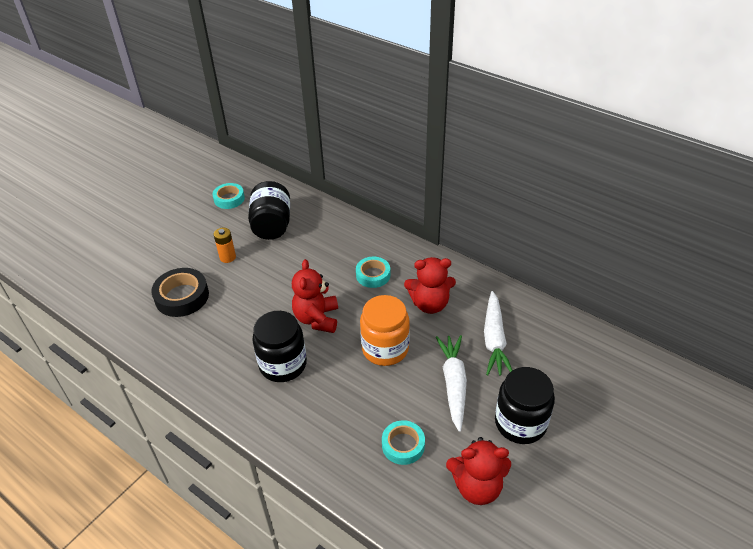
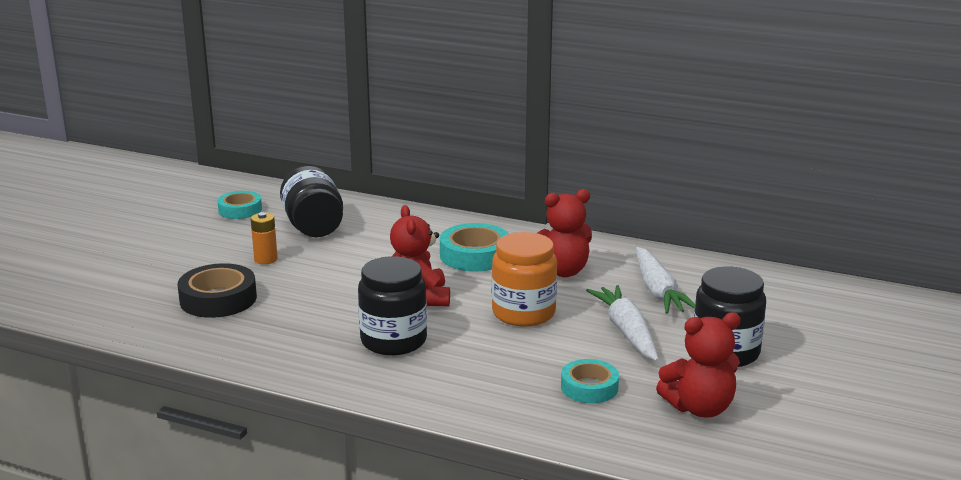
camera: 15 degrees left, 20 degrees down
(373, 275) = (475, 255): turquoise tape -> turquoise tape, size x1.51

